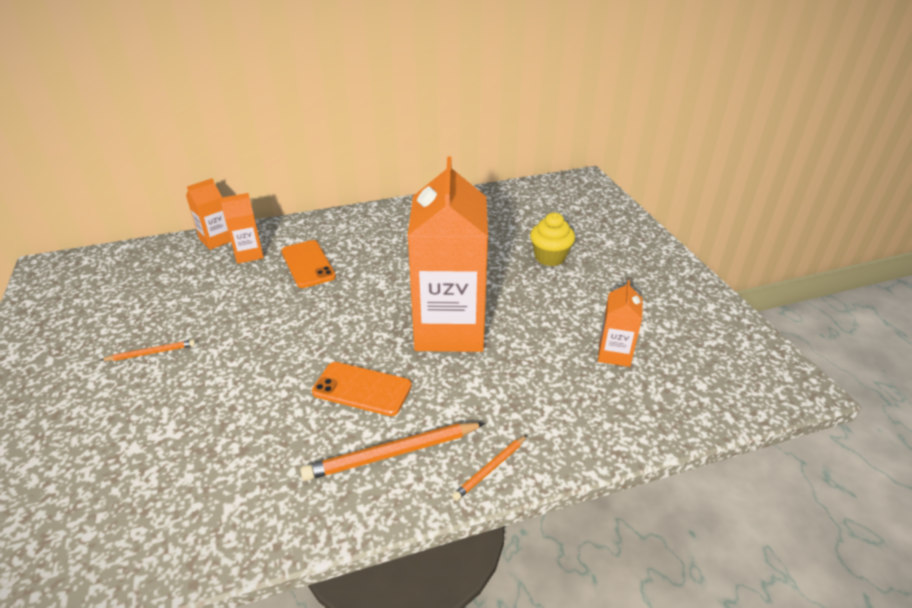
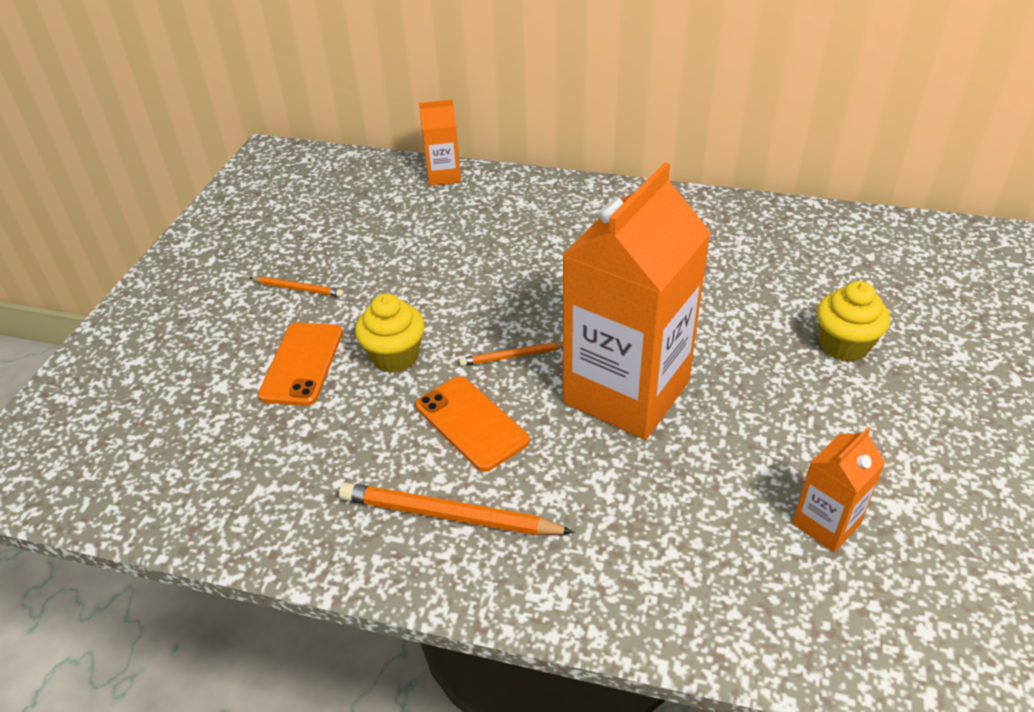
camera: 35 degrees right, 5 degrees up
(249, 254) = (465, 205): orange carton -> none
(270, 369) = (395, 356): none -> yellow cupcake
(308, 264) = (520, 241): orange phone -> orange phone (302, 364)
(490, 469) = (542, 591): orange pencil -> orange pencil (513, 356)

